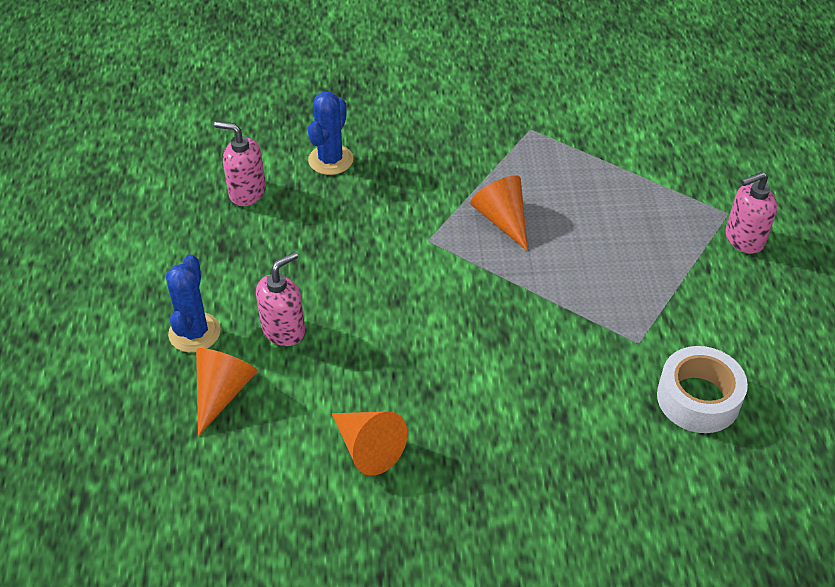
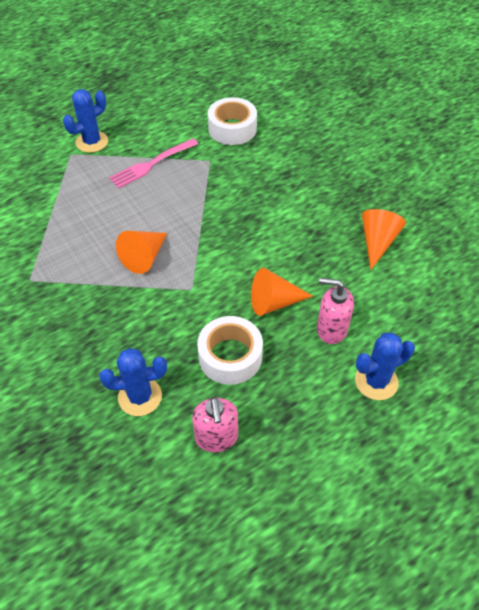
camera: 120 degrees left, 5 degrees up
(222, 393) = (405, 334): orange cone -> orange cone (274, 302)
(320, 235) = (230, 356): none -> white tape
(664, 281) = (152, 164): none -> pink fork
(743, 239) = (92, 142): pink soap dispenser -> blue cactus

